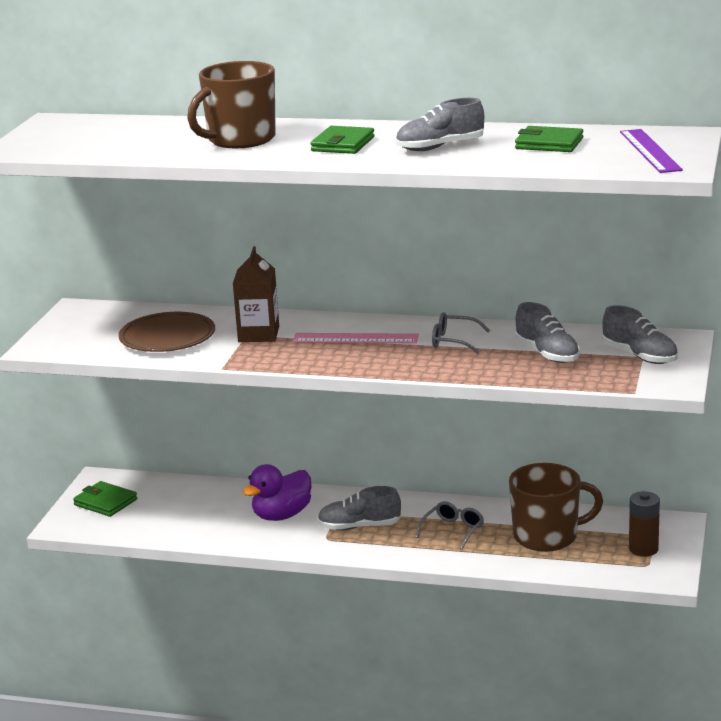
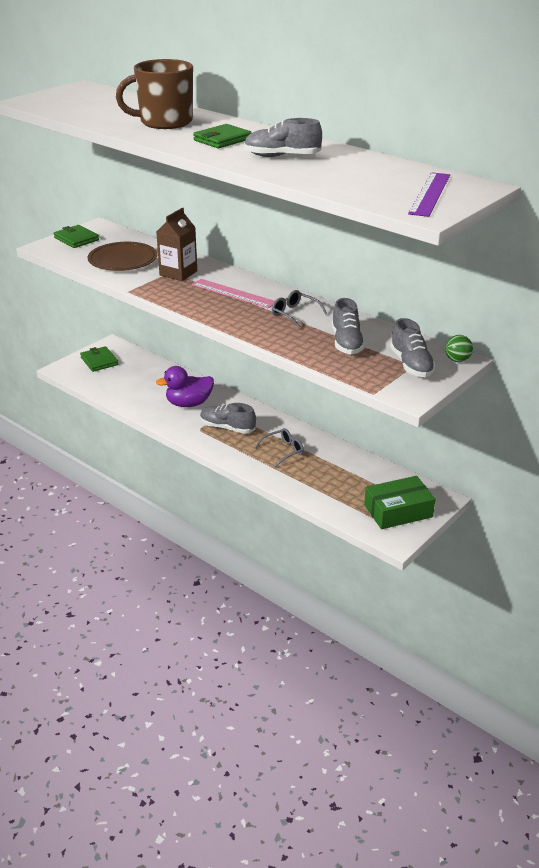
camera: 25 degrees right, 10 degrees up
(547, 536) = (340, 477): brown mug -> none
(549, 143) = (363, 171): green wallet -> green wallet (76, 239)
(643, 549) = (398, 511): brown battery -> green box
(680, 339) = (457, 360): none -> green ball

